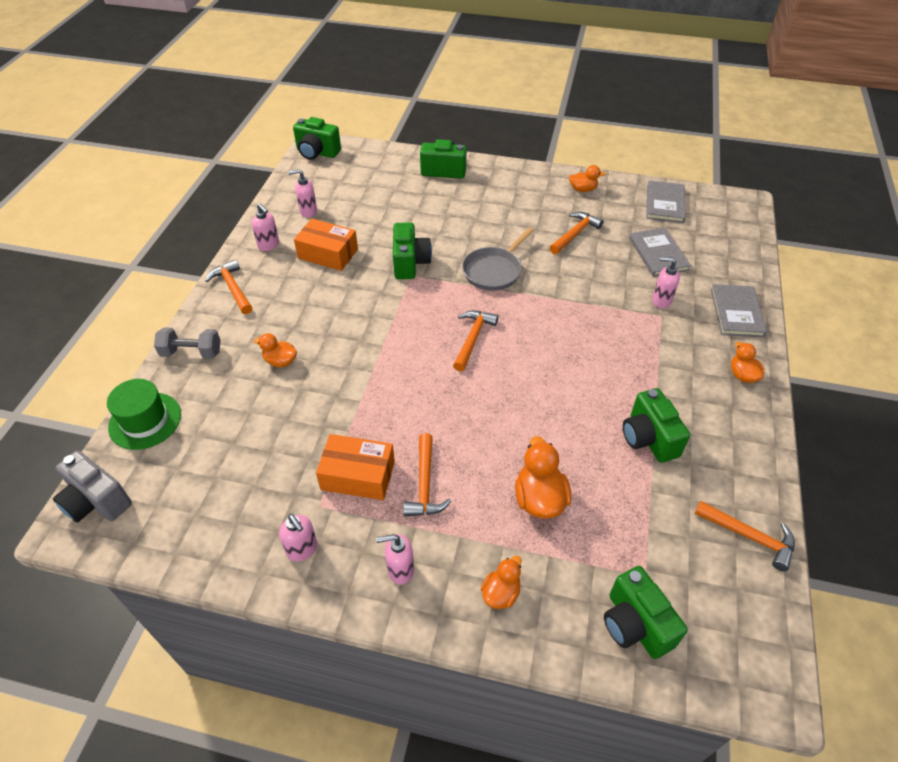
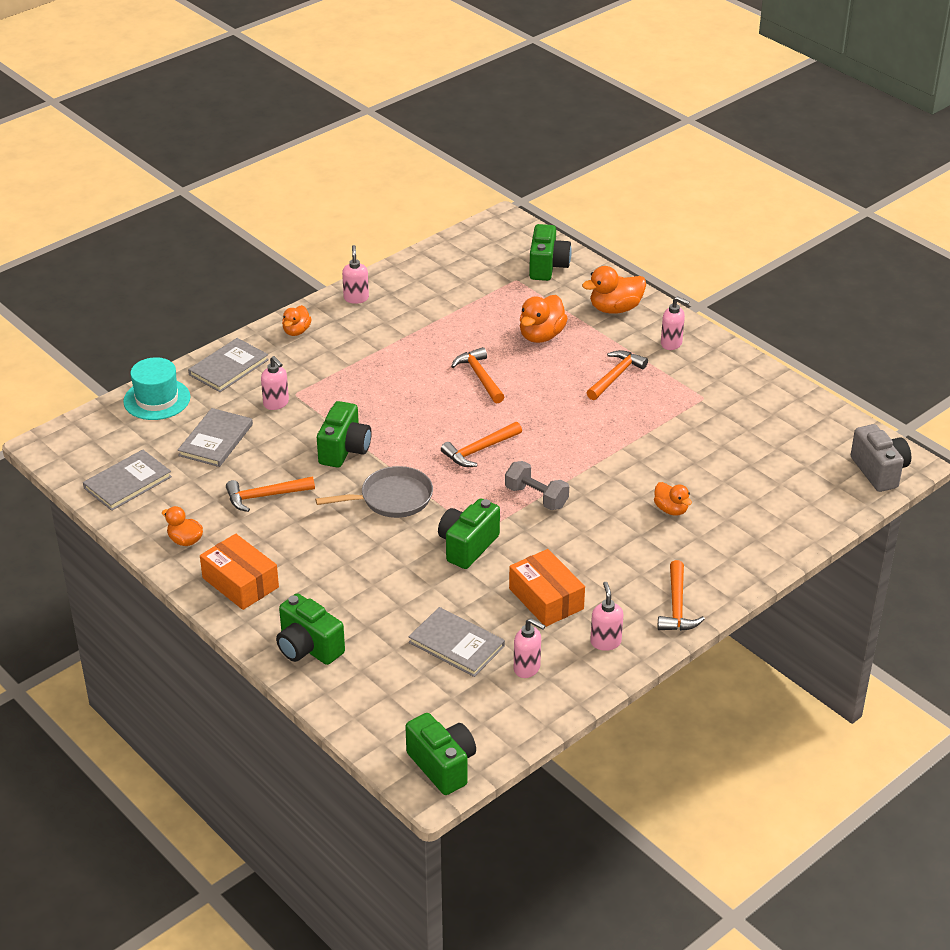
camera: 145 degrees left, 10 degrees down
(145, 421) = (820, 513): green hat -> none
(192, 353) = (753, 555): grey dumbbell -> grey dumbbell (536, 497)
(302, 549) = (732, 380): pink soap dispenser -> pink soap dispenser (356, 298)
(358, 475) = (662, 402): orange box -> orange box (240, 582)
(362, 206) = (456, 644): none -> grey book
(501, 593) = (615, 309): orange duck -> orange duck, size x1.61
(648, 438) = (422, 331): green camera -> green camera (344, 450)
(739, 262) = (157, 399): none -> turquoise hat
(749, 537) = (427, 266): orange hammer -> orange hammer (479, 376)

